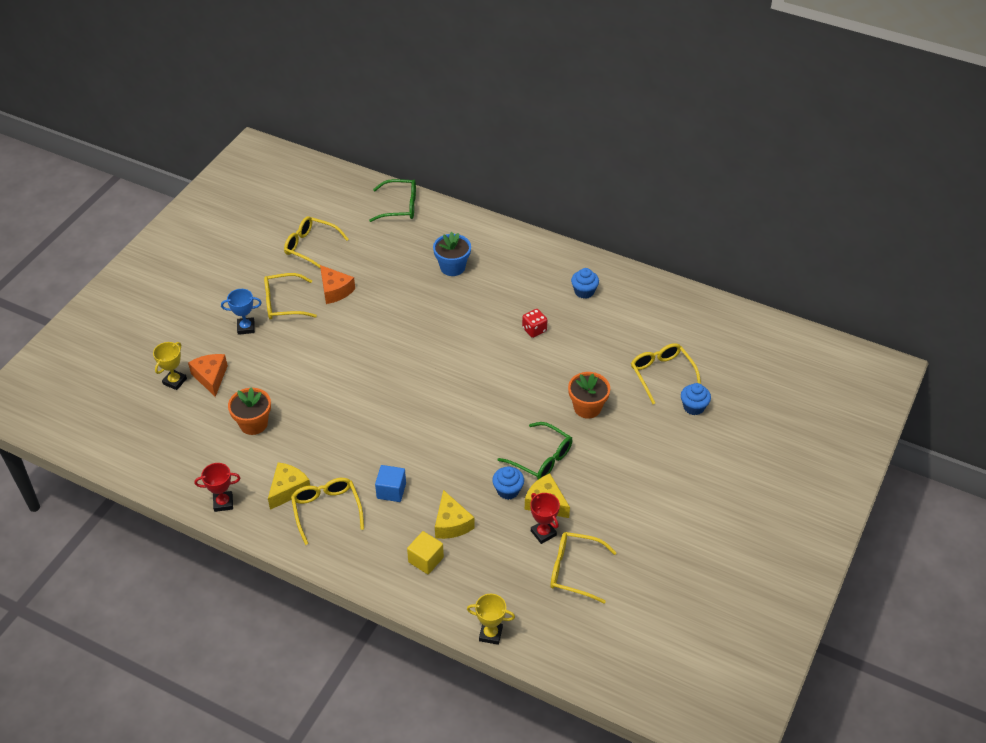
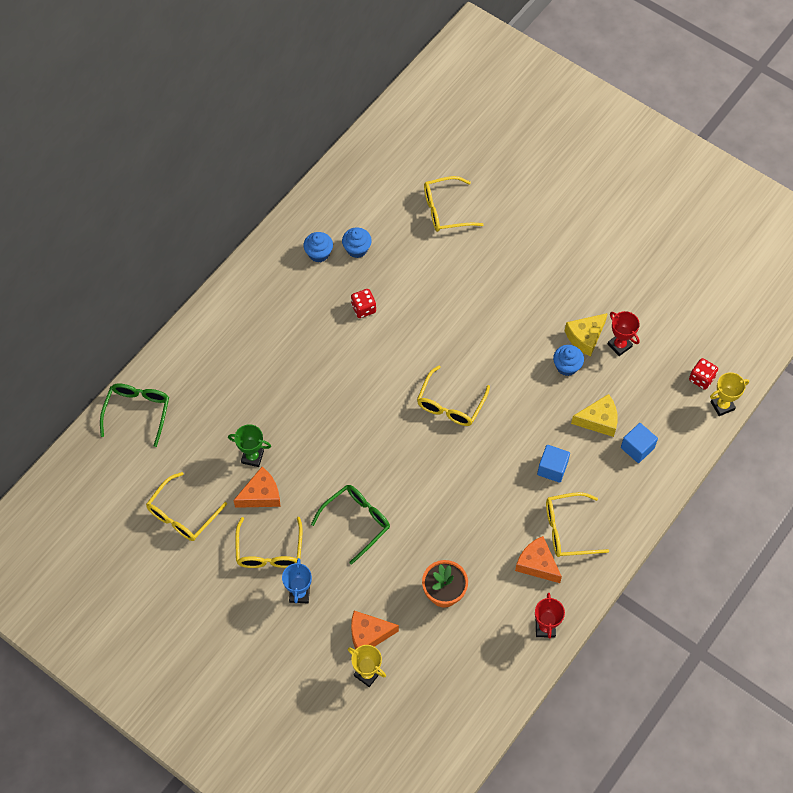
camera: 80 degrees left, 15 degrees up
(288, 489) = (537, 564): yellow cheese -> orange cheese
(370, 280) = (252, 457): none -> green trophy
(426, 560) = (637, 448): yellow cube -> blue cube
(452, 267) = (252, 371): blue flower pot -> none
(490, 634) = (722, 405): yellow trophy -> yellow trophy turned 45 degrees clockwise
(520, 611) = (701, 378): none -> red dice
(541, 458) = (532, 332): green glasses -> green glasses (356, 522)
(543, 533) = (619, 345): red trophy -> red trophy turned 75 degrees clockwise
(575, 571) = (663, 327): yellow glasses -> yellow glasses (450, 403)
(587, 407) = (476, 281): orange flower pot -> none
(693, 407) = (491, 194): blue cupcake -> blue cupcake (357, 249)

